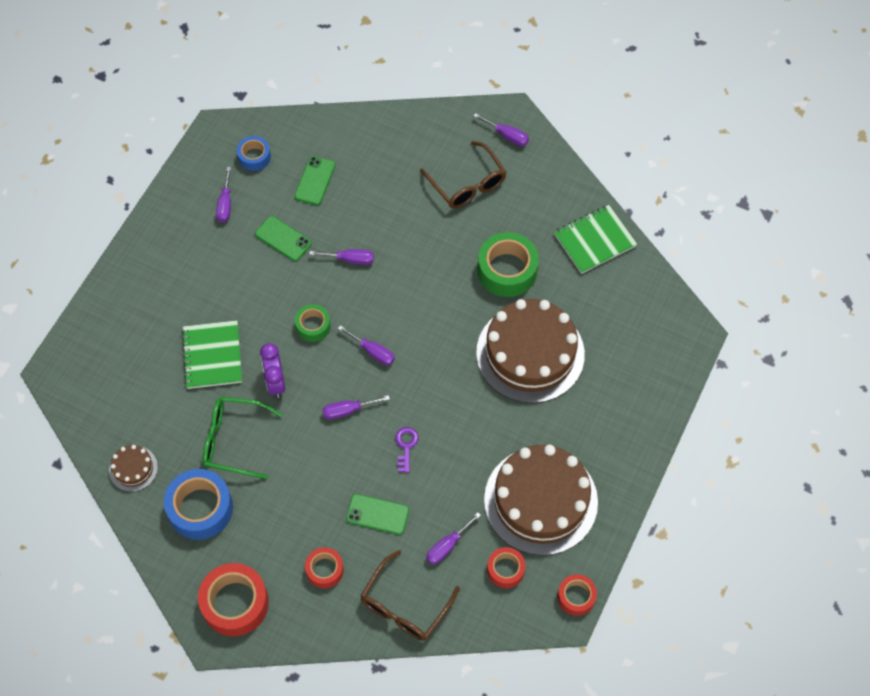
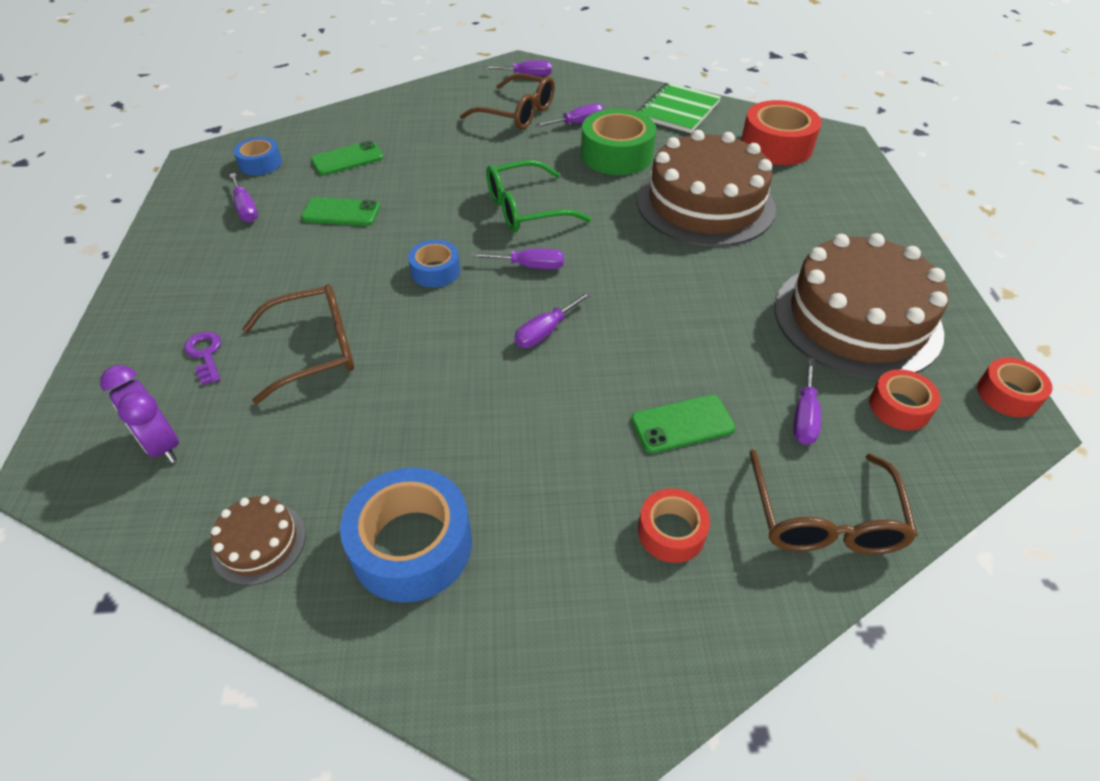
camera: 30 degrees left, 15 degrees down
(212, 356) = (315, 350): green notebook -> brown glasses
(234, 440) = (409, 431): green glasses -> green glasses (525, 209)
(235, 603) = (568, 664): red tape -> red tape (776, 145)
(275, 382) = (426, 342): purple clock -> purple clock (162, 445)
(313, 326) = (435, 271): green tape -> blue tape
(315, 181) = (347, 159): green phone -> green phone turned 75 degrees clockwise
(350, 259) = (437, 202): purple screwdriver -> purple screwdriver (578, 123)
(406, 446) = (650, 336): purple key -> purple key (205, 354)

